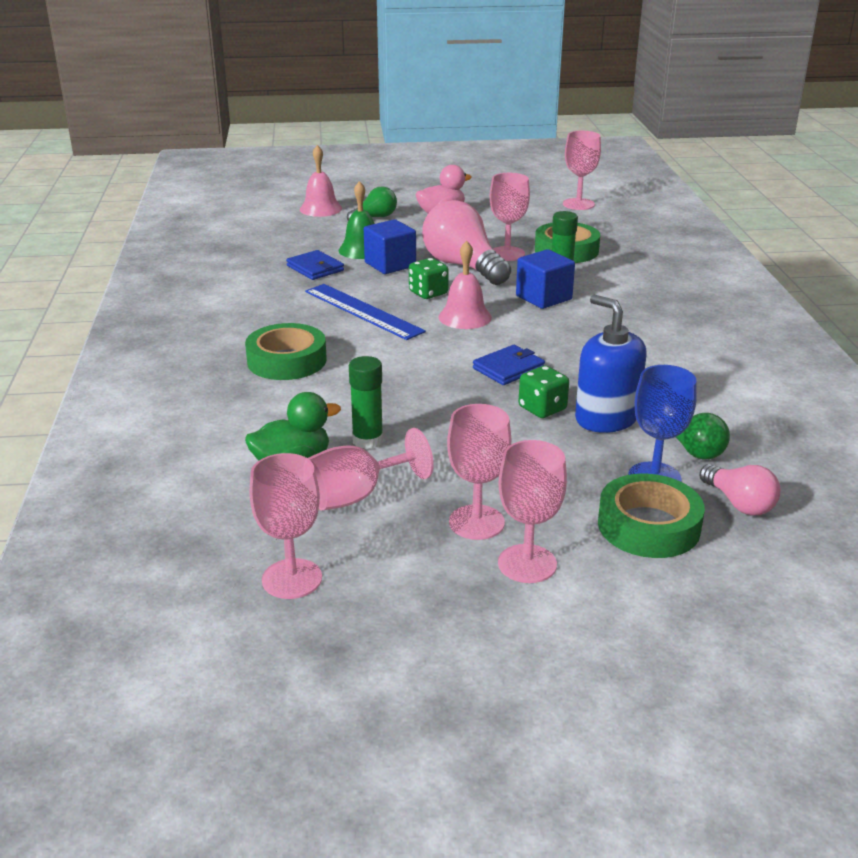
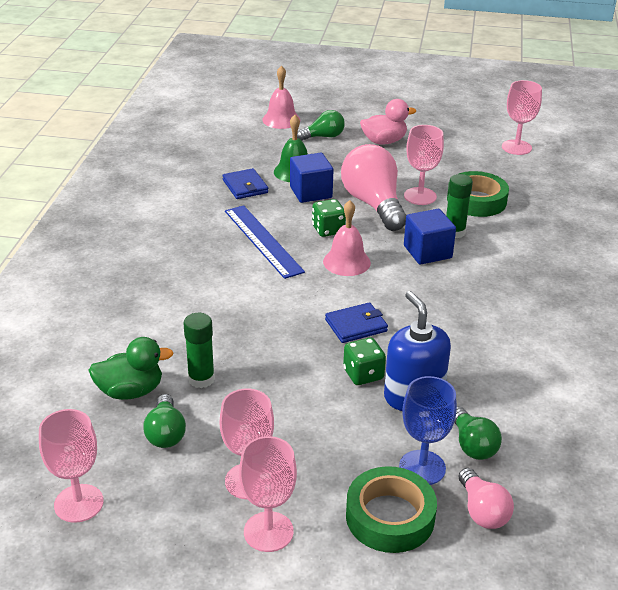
camera: 15 degrees right, 5 degrees up
(287, 361) = (175, 283): green tape -> none
(356, 496) = (165, 433): pink goblet -> green light bulb

